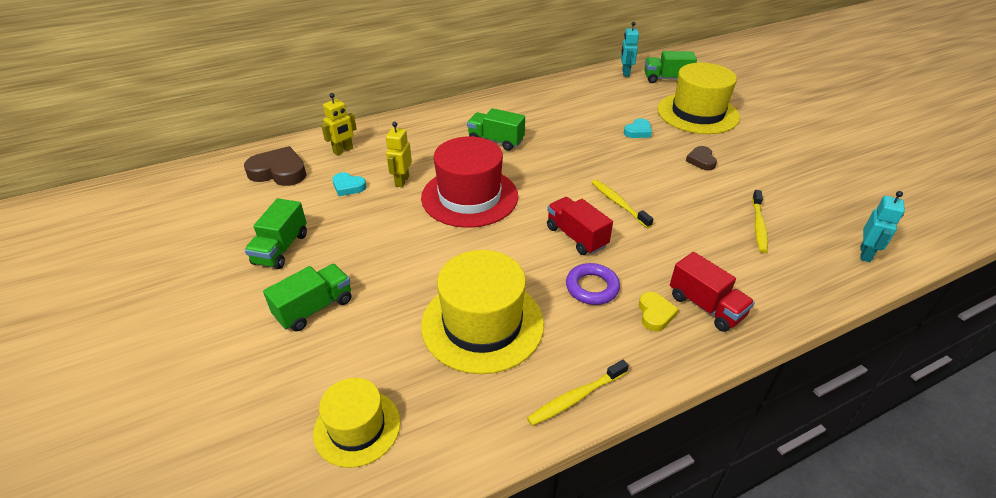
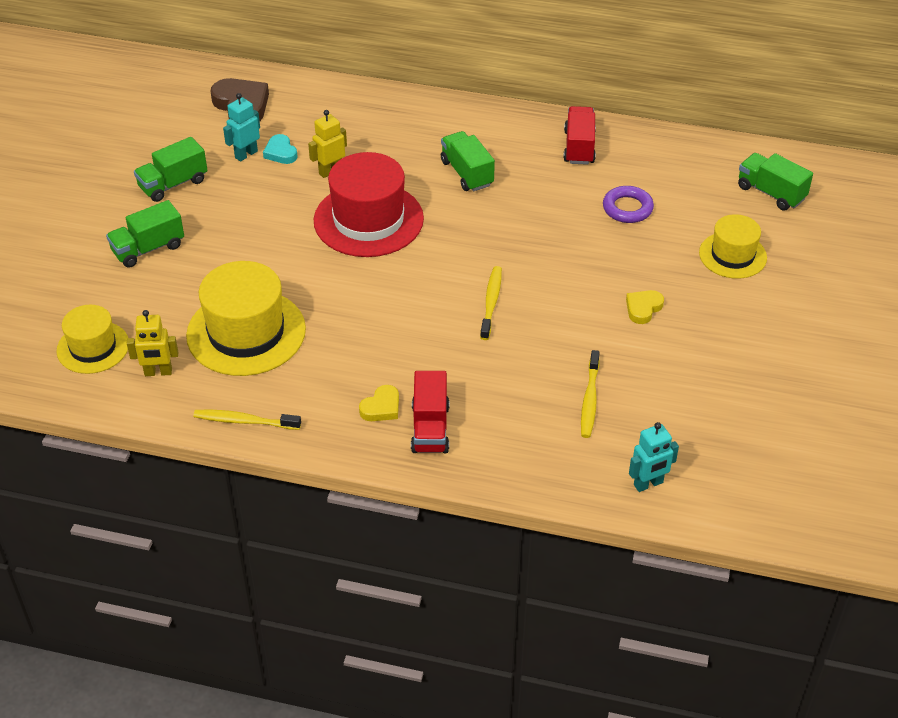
camera: 40 degrees right, 5 degrees up
(314, 308) = (148, 248): green truck -> green truck turned 150 degrees clockwise
(343, 150) = (317, 110): yellow robot -> yellow robot (158, 372)
(576, 237) = (409, 310): red truck -> red truck (579, 147)
(592, 287) = (362, 357): purple ring -> purple ring (627, 208)
(625, 73) = (732, 160): turquoise robot -> turquoise robot (246, 154)
(638, 131) = (628, 240): turquoise heart -> none
(697, 113) = (732, 255): yellow hat -> yellow hat, size x0.60
(701, 160) = (643, 308): brown heart -> yellow heart
(758, 226) = (589, 400): yellow toothbrush -> yellow toothbrush turned 45 degrees counterclockwise

